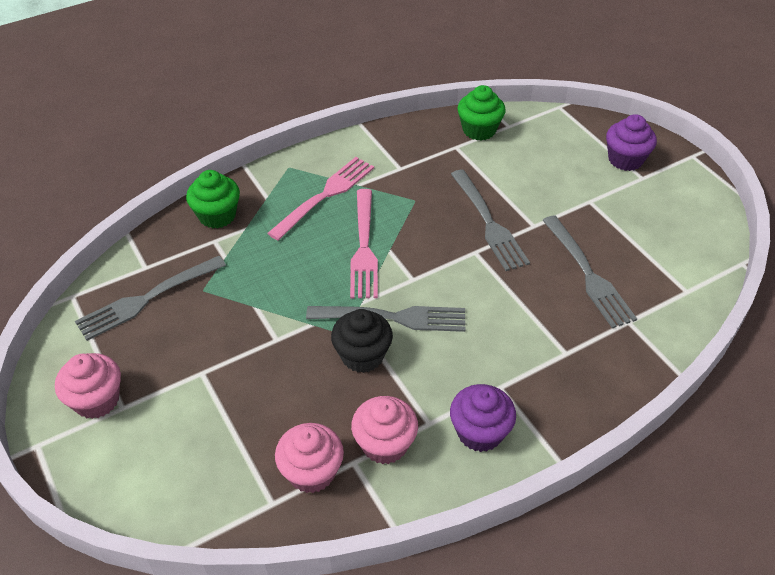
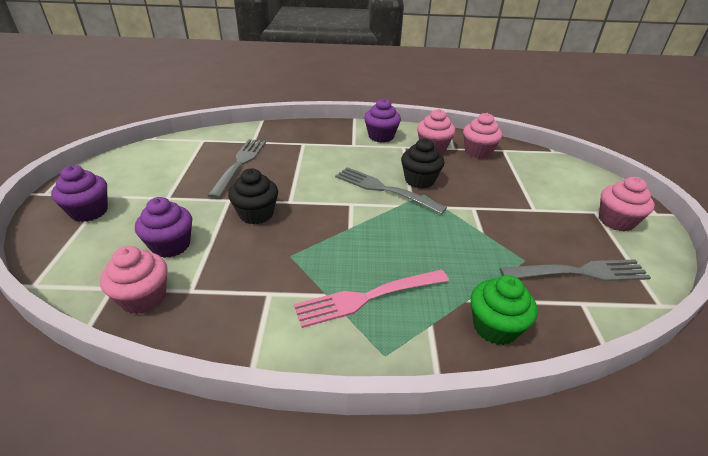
camera: 150 degrees left, 10 degrees down
(364, 247) = (368, 237): pink fork -> none
(479, 130) = (143, 298): green cupcake -> pink cupcake
(488, 222) = (256, 214): grey fork -> black cupcake
(516, 165) = (171, 245): none -> purple cupcake

